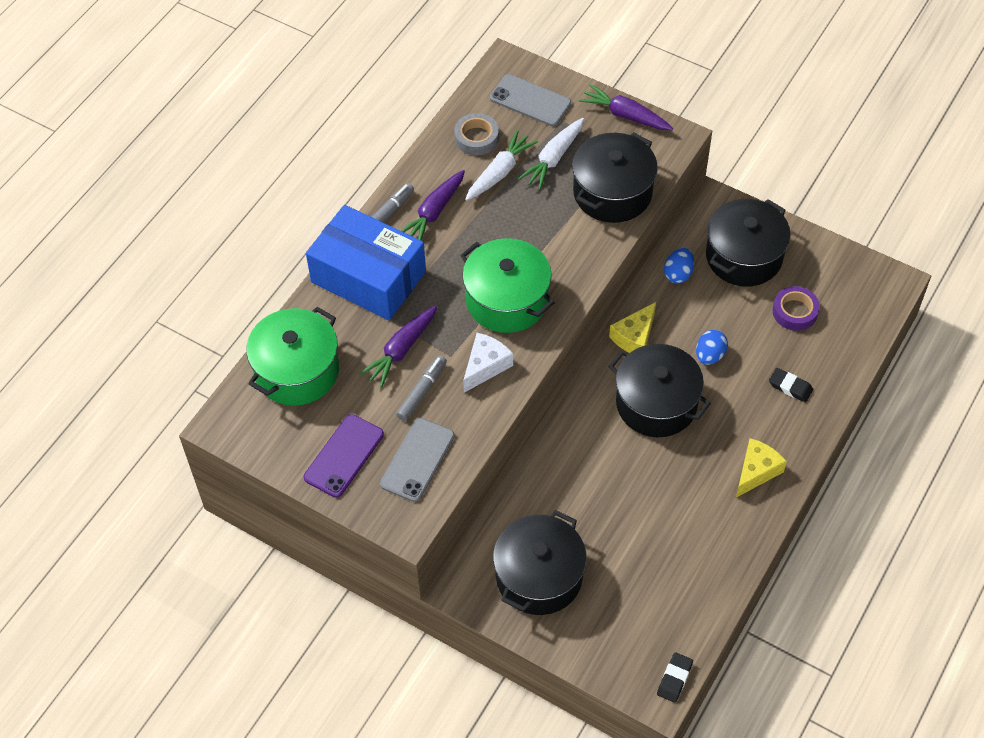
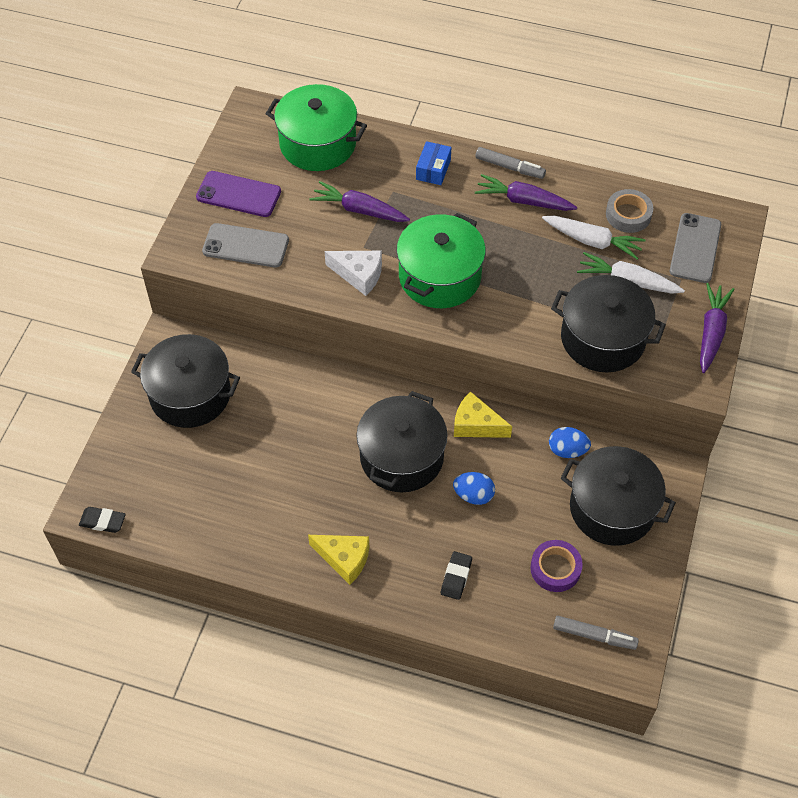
camera: 75 degrees right, 0 degrees up
(368, 277) = (433, 169): blue box -> blue box, size x0.40
(422, 391) = (319, 234): grey marker -> grey marker (594, 635)

